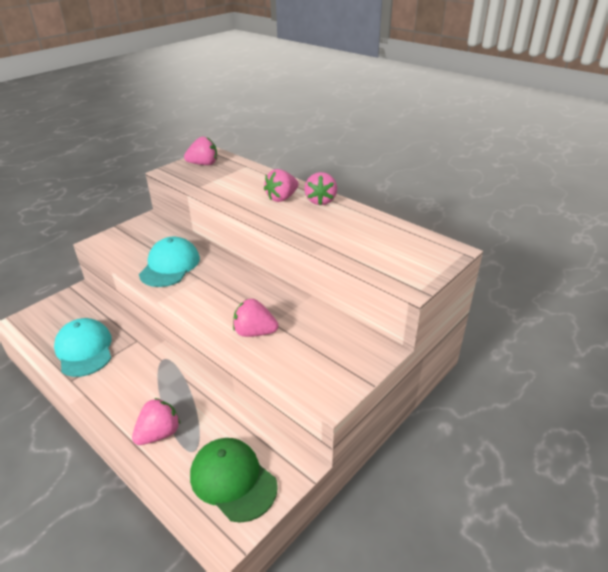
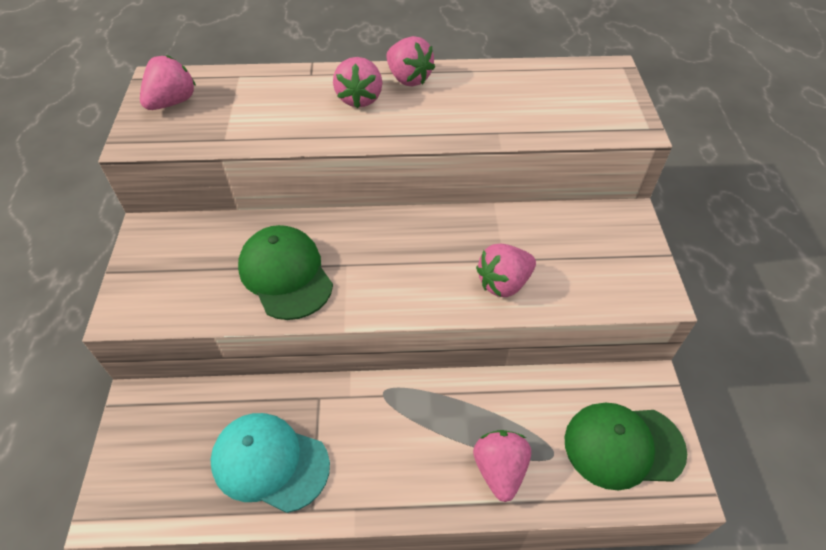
camera: 45 degrees left, 15 degrees up
(170, 266) = (285, 274): turquoise cap -> green cap

